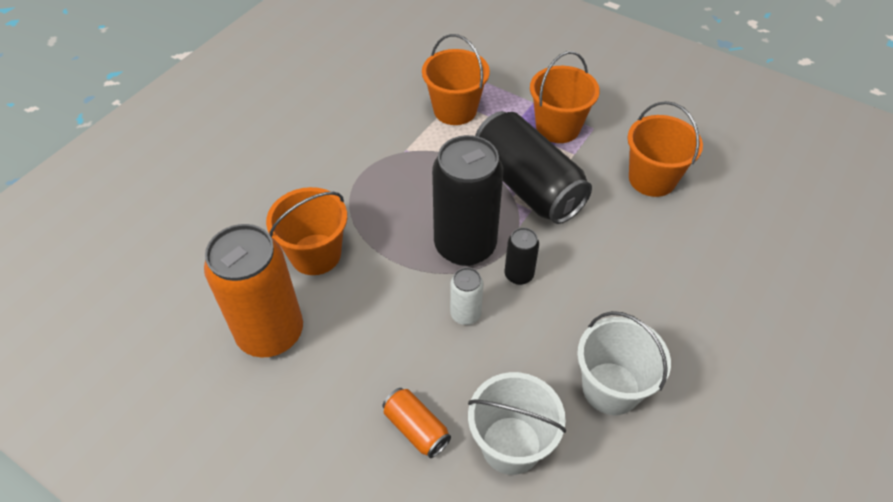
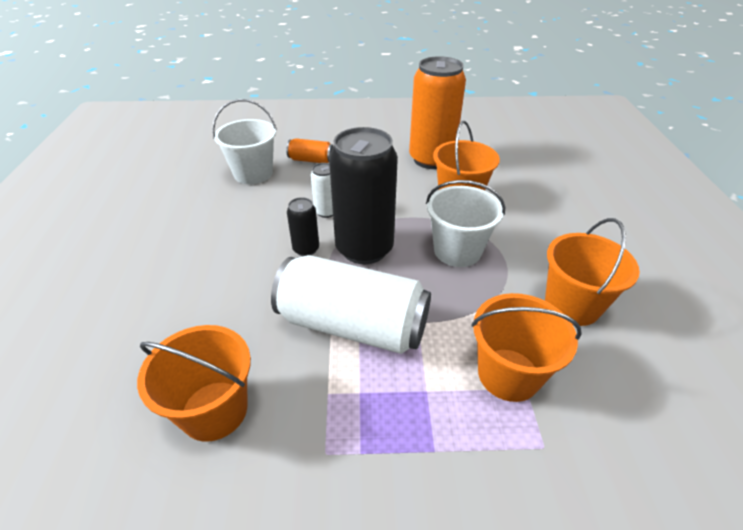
camera: 145 degrees right, 10 degrees down
(527, 185) = (353, 325): black can -> white can
(558, 127) = (372, 423): orange bucket -> orange bucket (572, 305)
(611, 388) = (200, 217): white bucket -> white bucket (457, 251)

